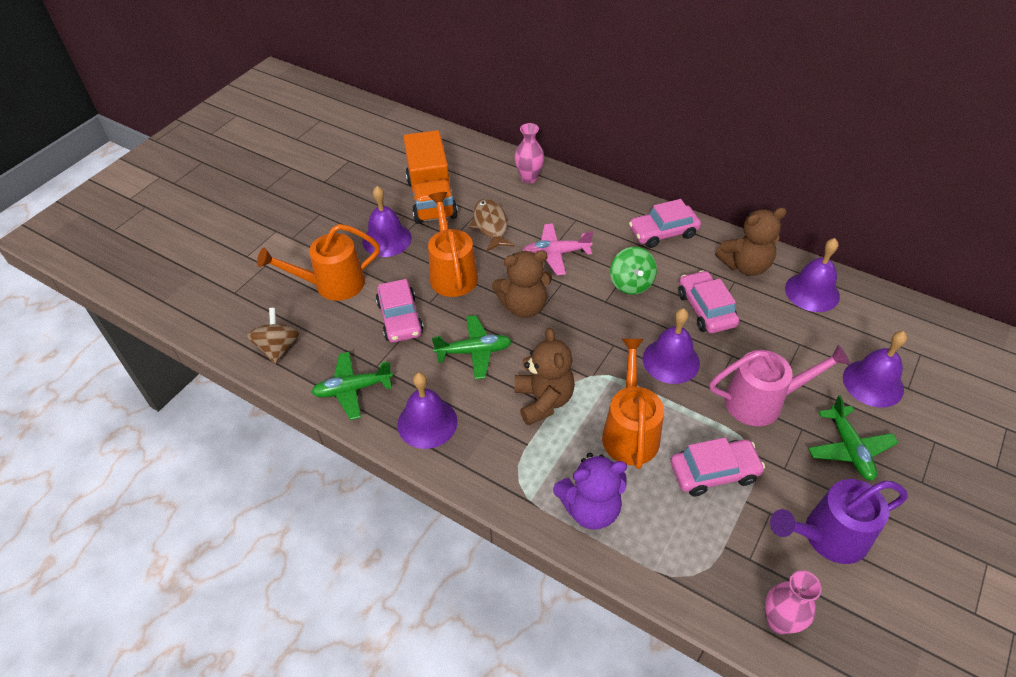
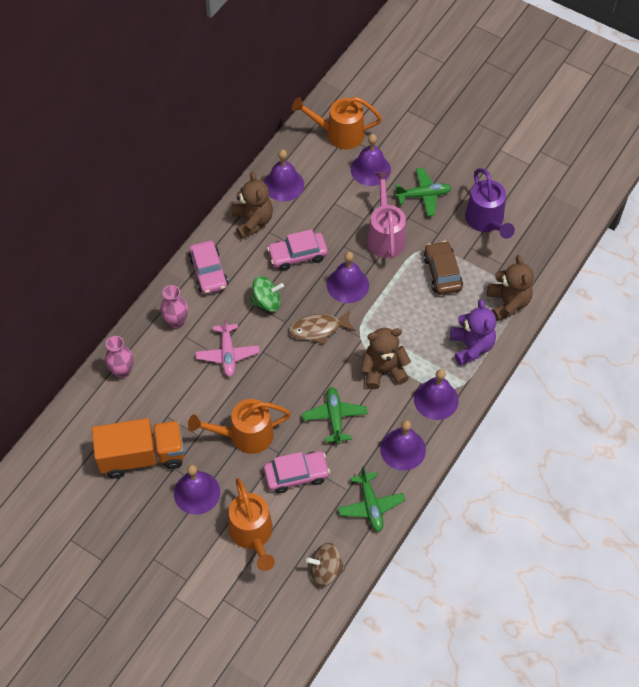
camera: 90 degrees left, 10 degrees up
(490, 225) = (186, 405): brown fish -> brown fish (318, 329)
(501, 461) = (436, 399): none -> purple bell
(523, 306) = (288, 381): brown teddy bear -> brown teddy bear (508, 303)
(630, 431) = (409, 317): orange watering can -> orange watering can (338, 134)
(714, 472) = (442, 273): pink car -> brown car
(779, 621) = (540, 256): pink vase -> pink vase (176, 321)

